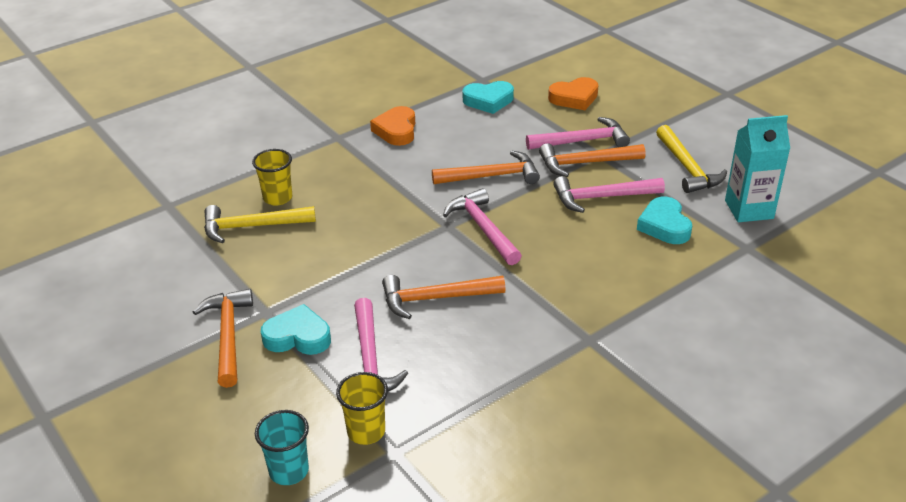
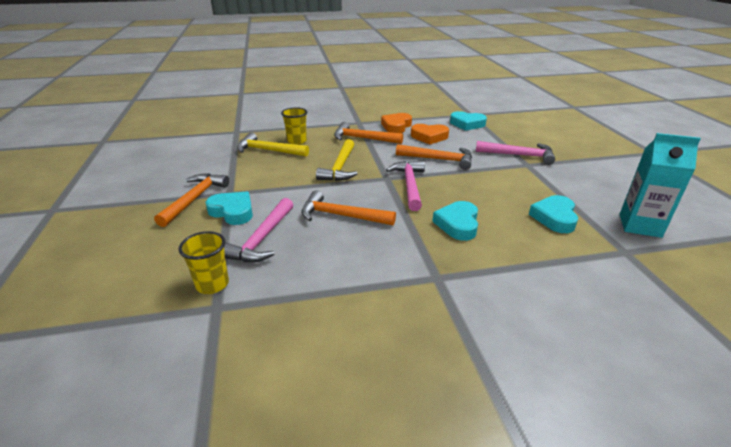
camera: 25 degrees right, 5 degrees down
(289, 471) = (136, 292): turquoise cup -> none
(571, 267) = (458, 224): none -> turquoise heart
(574, 98) = (528, 133): orange heart -> orange heart (429, 137)
(585, 163) = (513, 167): orange hammer -> orange hammer (363, 139)
(602, 198) = (512, 189): pink hammer -> none
(687, 168) = (596, 187): yellow hammer -> yellow hammer (340, 167)

